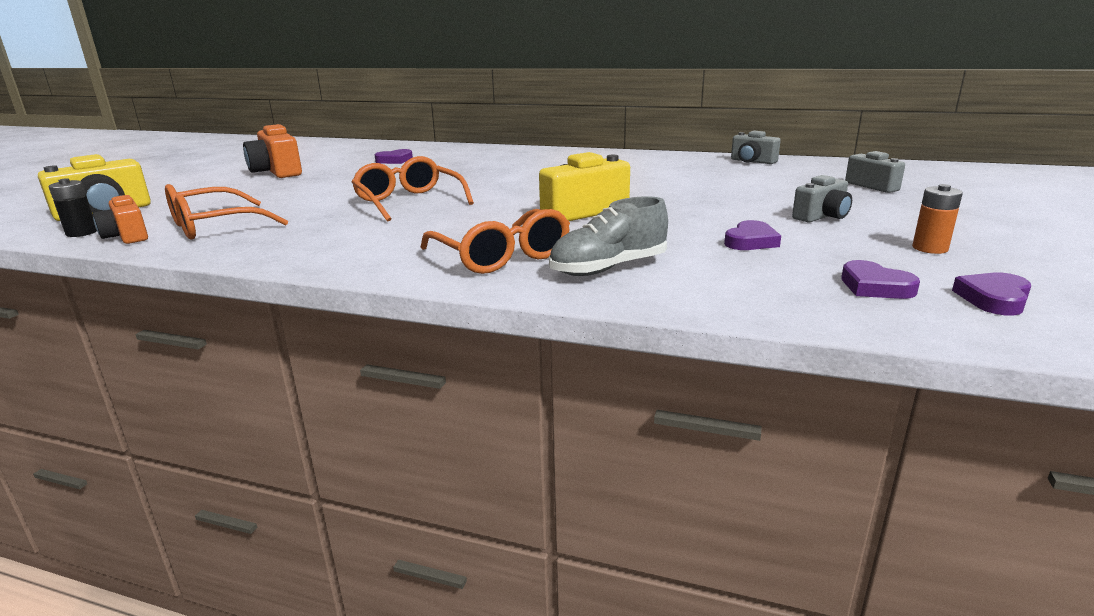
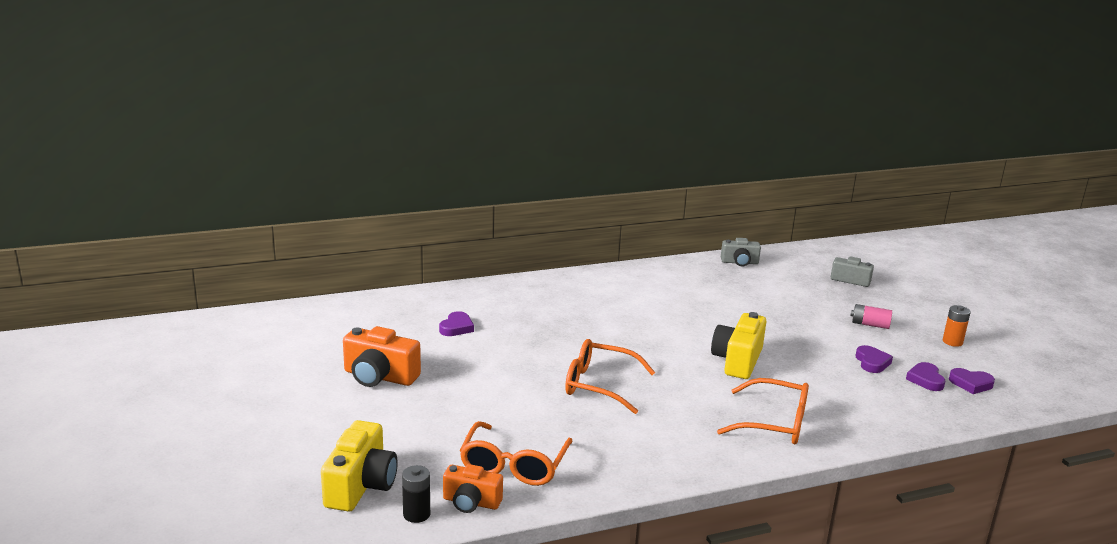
camera: 40 degrees left, 0 degrees up
(608, 268) = (845, 413): grey shoe -> none
(822, 216) = (870, 324): grey camera -> pink battery
(993, 299) = (1019, 376): purple heart -> purple heart (925, 379)

